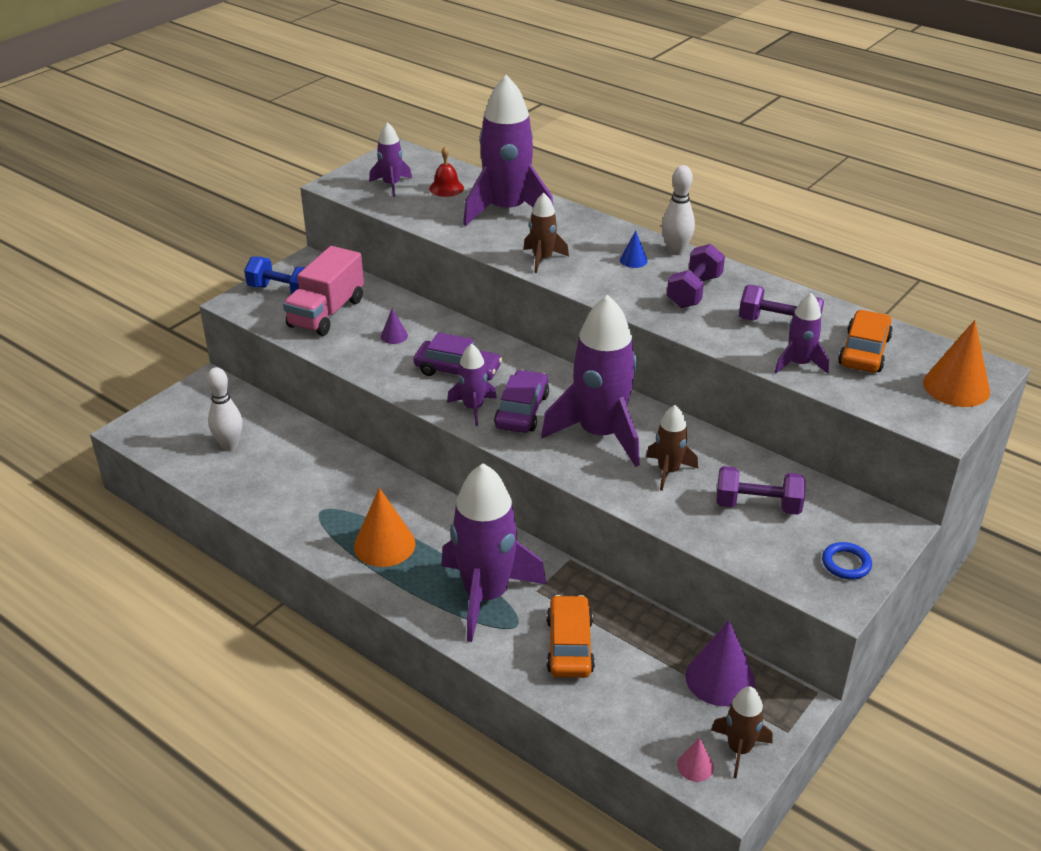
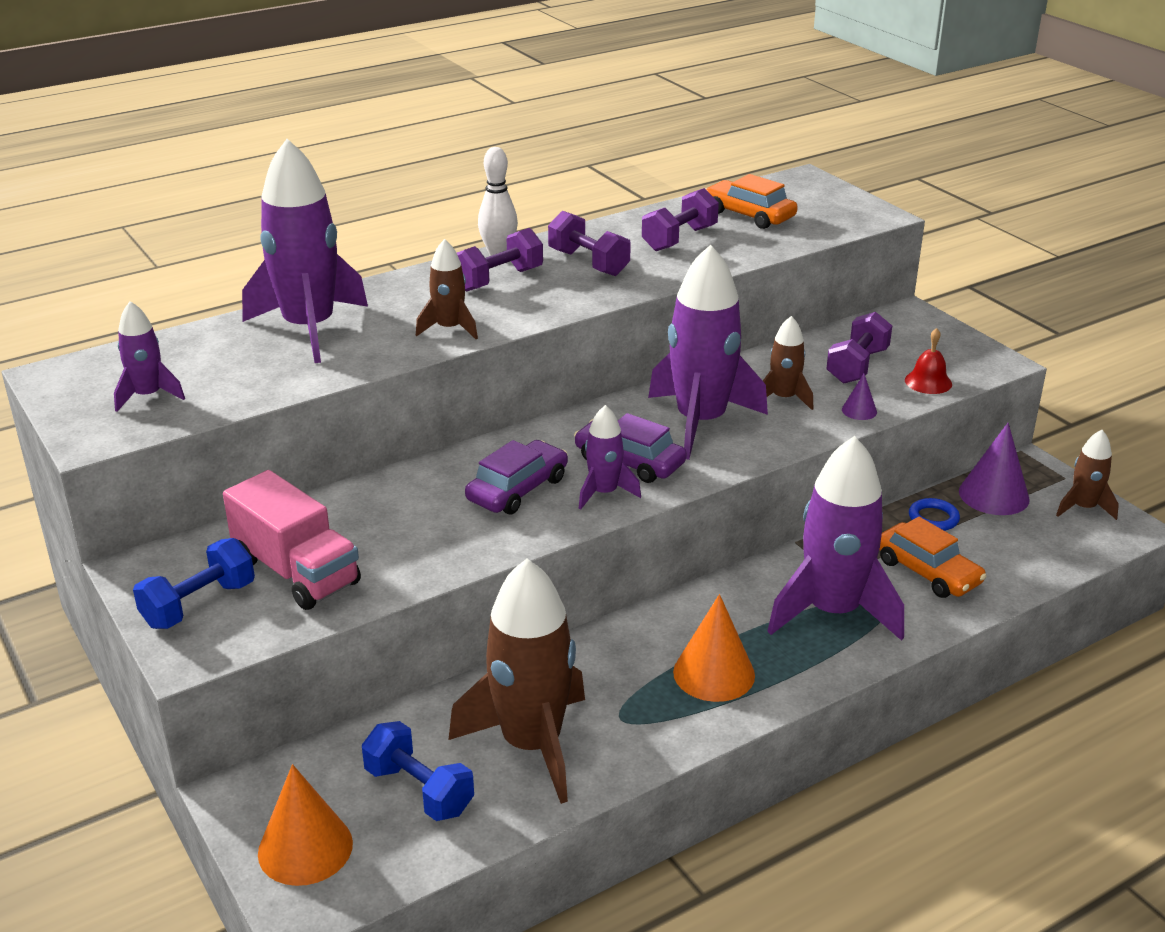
camera: 70 degrees left, 5 degrees down
(229, 445) = (419, 790): white bowling pin -> blue dumbbell
(283, 478) = (532, 744): none -> brown rocket
(394, 336) = (402, 523): purple cone -> purple cone (859, 410)
(446, 188) = (204, 358): red bell -> red bell (928, 382)
(569, 645) = (927, 571): orange car -> orange car turned 150 degrees counterclockwise
(633, 260) = (498, 279): blue cone -> purple dumbbell
(695, 766) = (1100, 536): pink cone -> none
(799, 364) = (752, 246): purple rocket -> none
(846, 564) = (952, 347): blue ring -> blue ring (933, 518)
(956, 387) = (824, 194): orange cone -> orange cone (305, 848)

